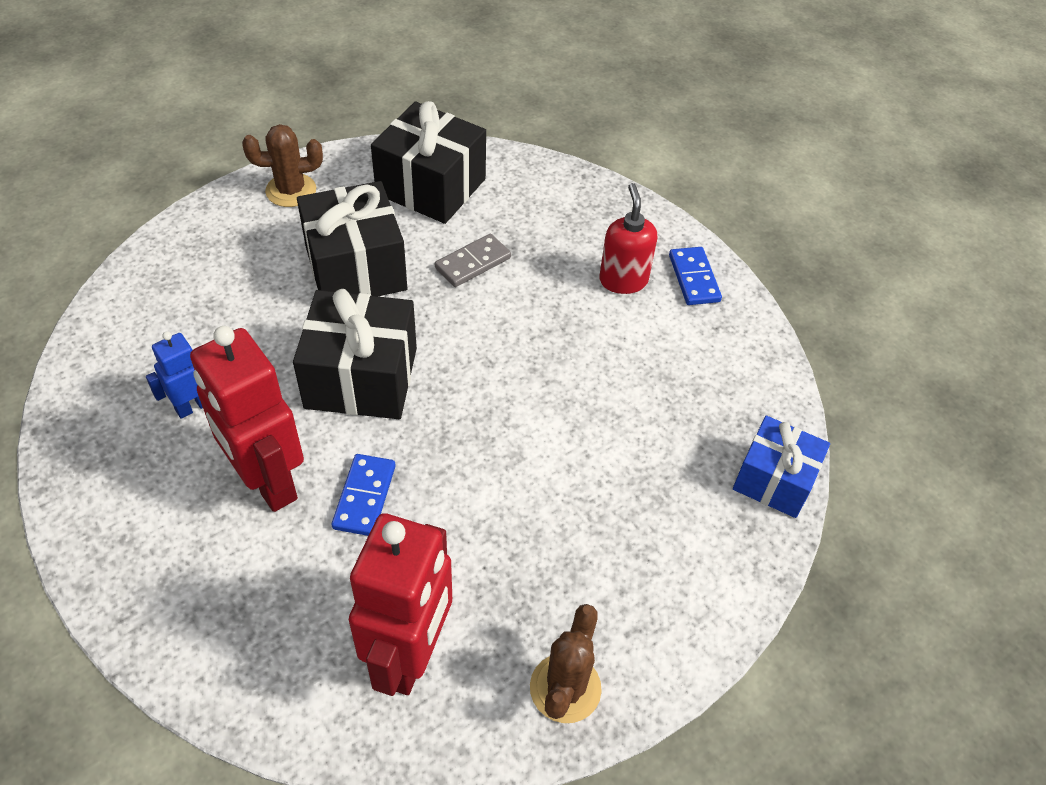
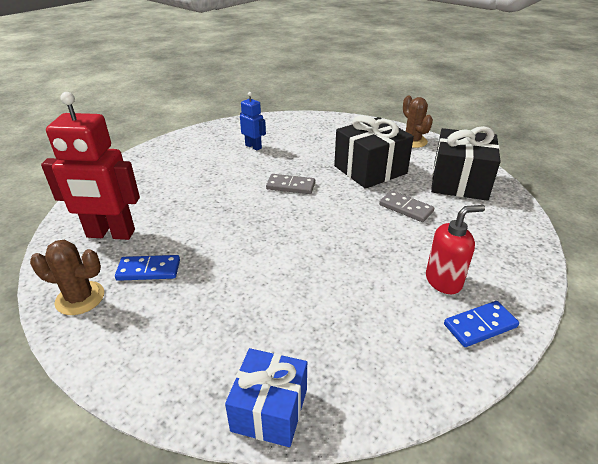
camera: 80 degrees right, 15 degrees down
(268, 482) = (214, 173): red robot -> none
(361, 378) = (290, 186): black gift -> grey domino
(365, 497) = (210, 202): blue domino -> blue domino (149, 270)

